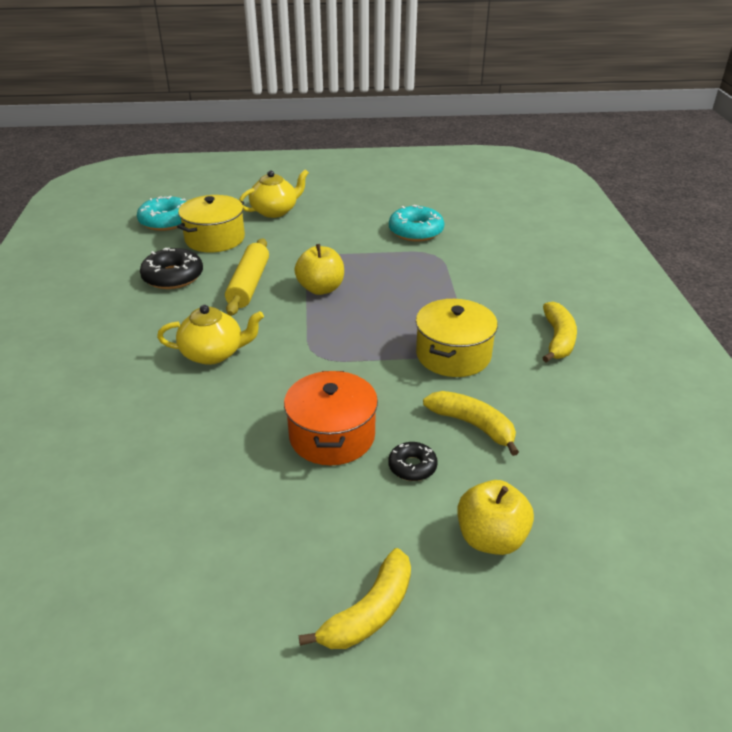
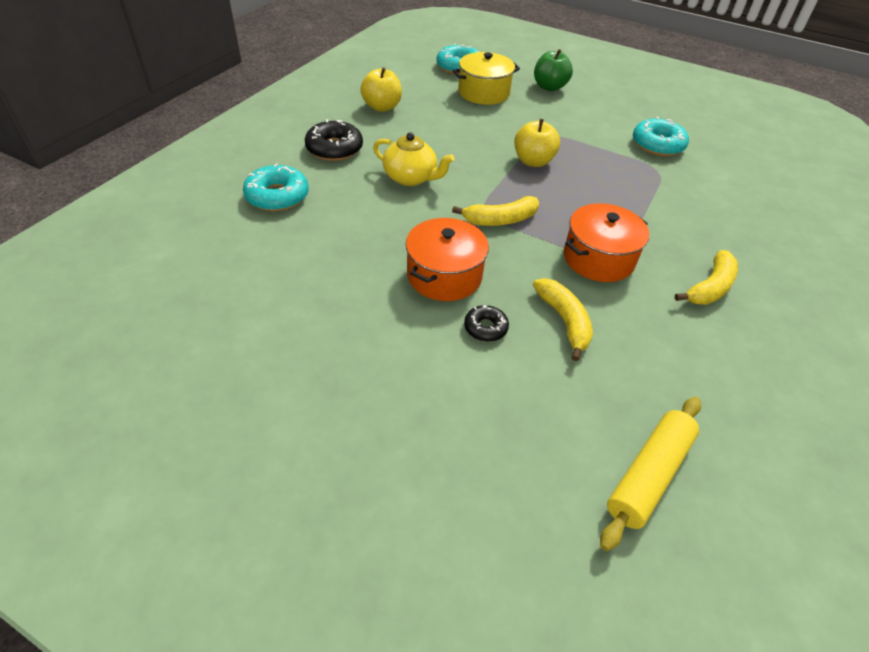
camera: 30 degrees right, 10 degrees up
(77, 437) = (277, 196): none -> turquoise donut
(173, 277) = (429, 110): black donut -> black donut (334, 148)
(249, 284) = (479, 137): yellow rolling pin -> yellow rolling pin (648, 475)
(275, 211) = (549, 87): yellow teapot -> green apple
(369, 612) = (362, 412): yellow banana -> yellow banana (500, 220)
(453, 355) = (598, 258): yellow pot -> orange pot
(491, 538) = (499, 413): yellow apple -> yellow apple (382, 107)

